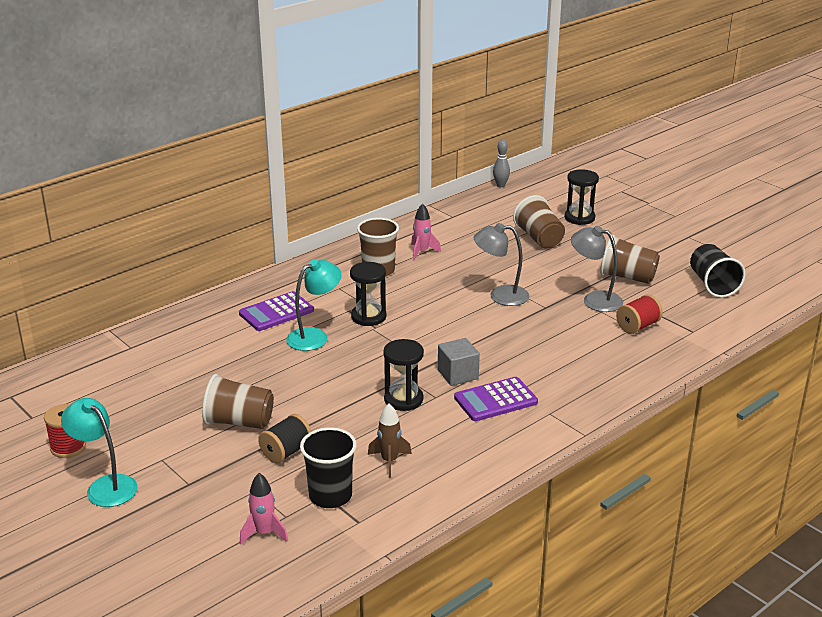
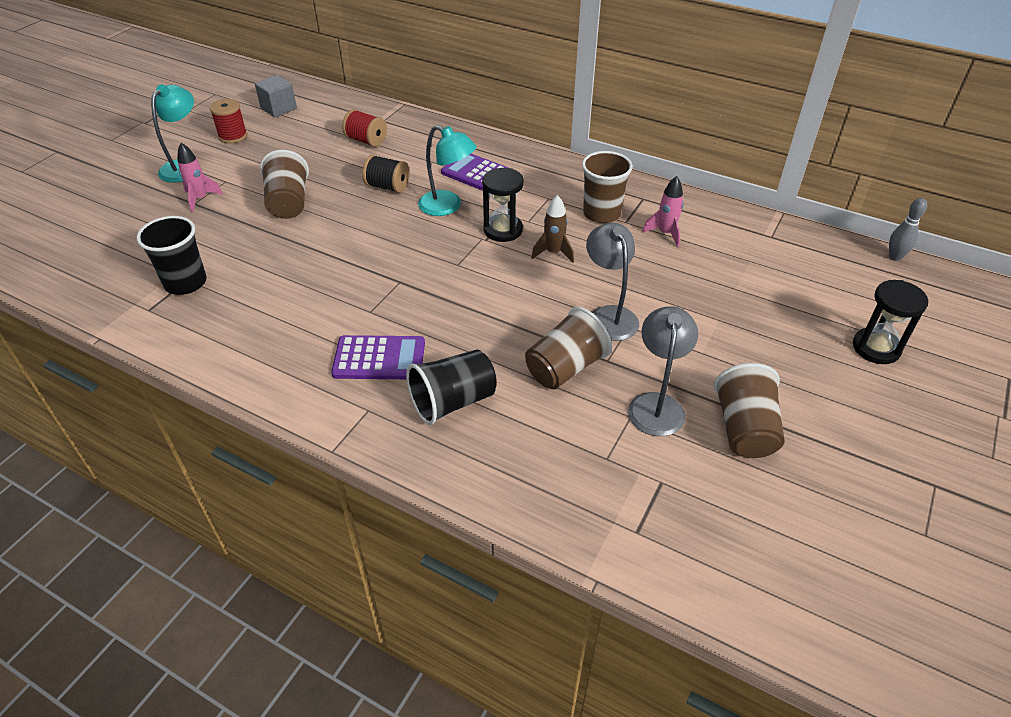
camera: 70 degrees right, 15 degrees up
(264, 533) = (129, 259): pink rocket -> pink rocket (200, 199)
(286, 452) = (248, 240): black spool -> black spool (387, 187)
(389, 461) = (246, 306): brown rocket -> brown rocket (553, 253)
(403, 399) = (357, 290): black hourglass -> none
(458, 374) = (419, 318): grey cube -> grey cube (279, 108)
(495, 400) = (379, 358): purple calculator -> purple calculator turned 135 degrees clockwise
(539, 238) = (781, 320): brown cup -> brown cup (565, 368)
(637, 326) = (613, 463): red spool -> red spool (366, 140)
(713, 284) = (798, 540): black cup -> black cup (453, 401)

